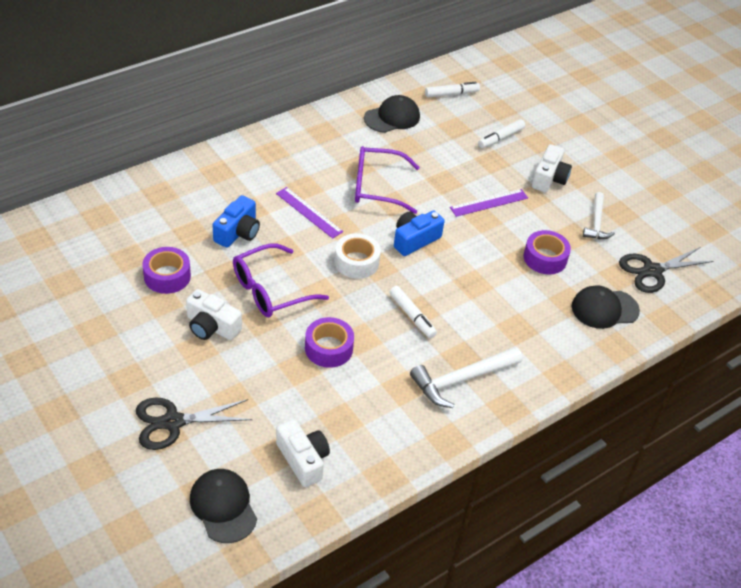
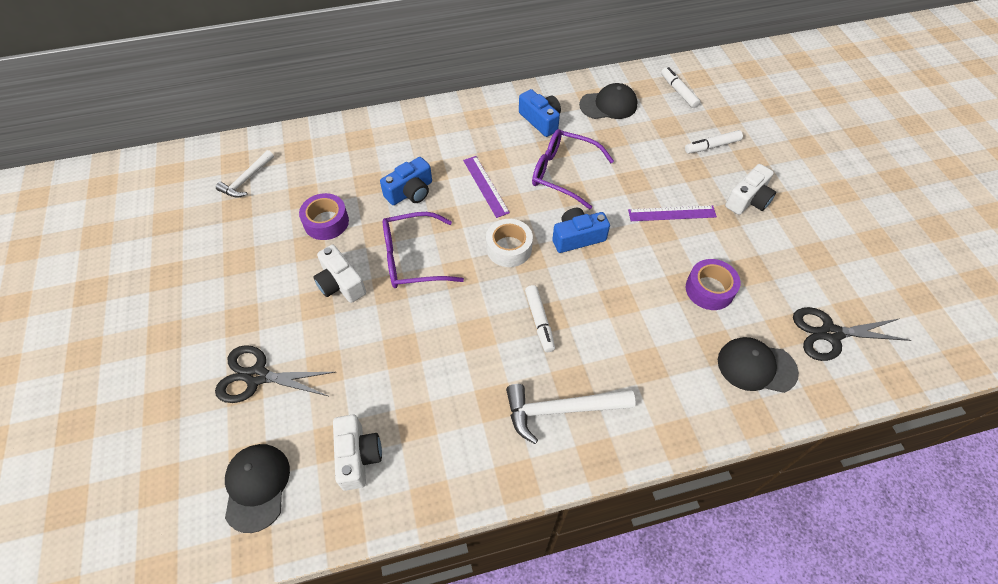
camera: 25 degrees right, 10 degrees up
(328, 348) = (440, 336): purple tape -> none
(334, 143) = (540, 120): none -> blue camera
(451, 94) = (678, 91): white marker -> white marker turned 120 degrees counterclockwise
(596, 222) = (784, 261): white hammer -> white hammer (246, 180)

